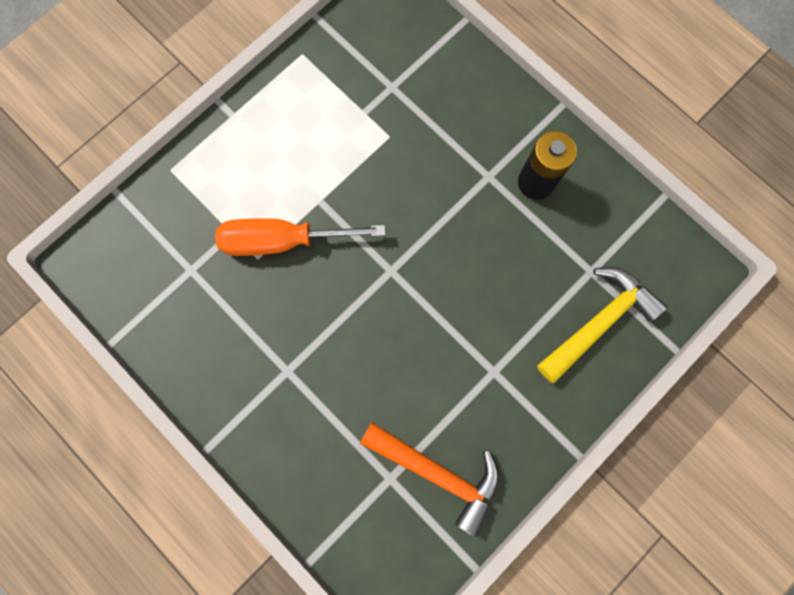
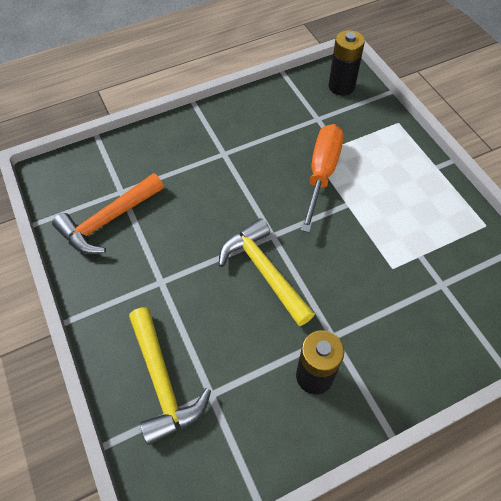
camera: 110 degrees right, 20 degrees down
(120, 255) = (341, 86): none -> black battery
(440, 265) = (264, 271): none -> yellow hammer

